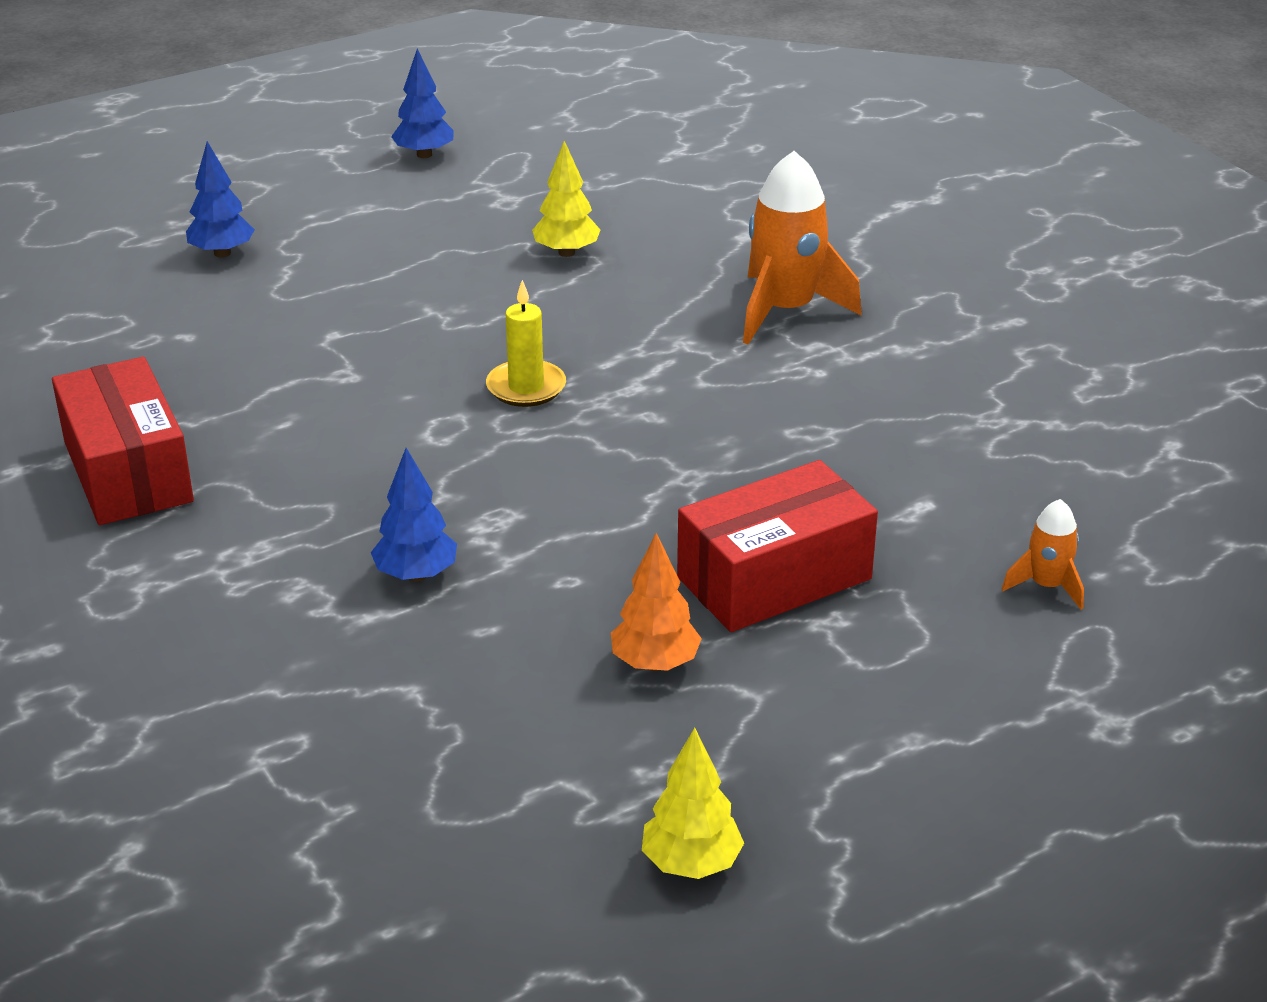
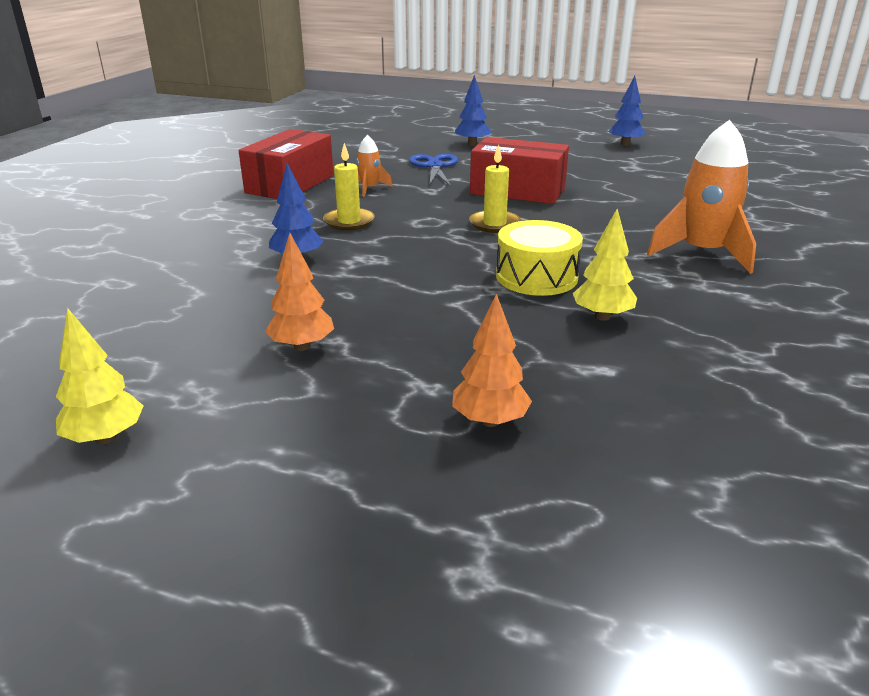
camera: 50 degrees right, 5 degrees down
(259, 326) = (434, 166): none -> blue scissors
(354, 485) = (349, 222): none -> yellow candle
(566, 252) = (622, 191): yellow tree -> yellow tree (602, 316)
(699, 437) = (536, 277): none -> yellow drum
(774, 578) = (440, 350): red box -> red box (517, 191)
(929, 613) = (490, 421): none -> orange tree
(1046, 586) = (603, 460): orange rocket -> orange rocket (369, 189)

